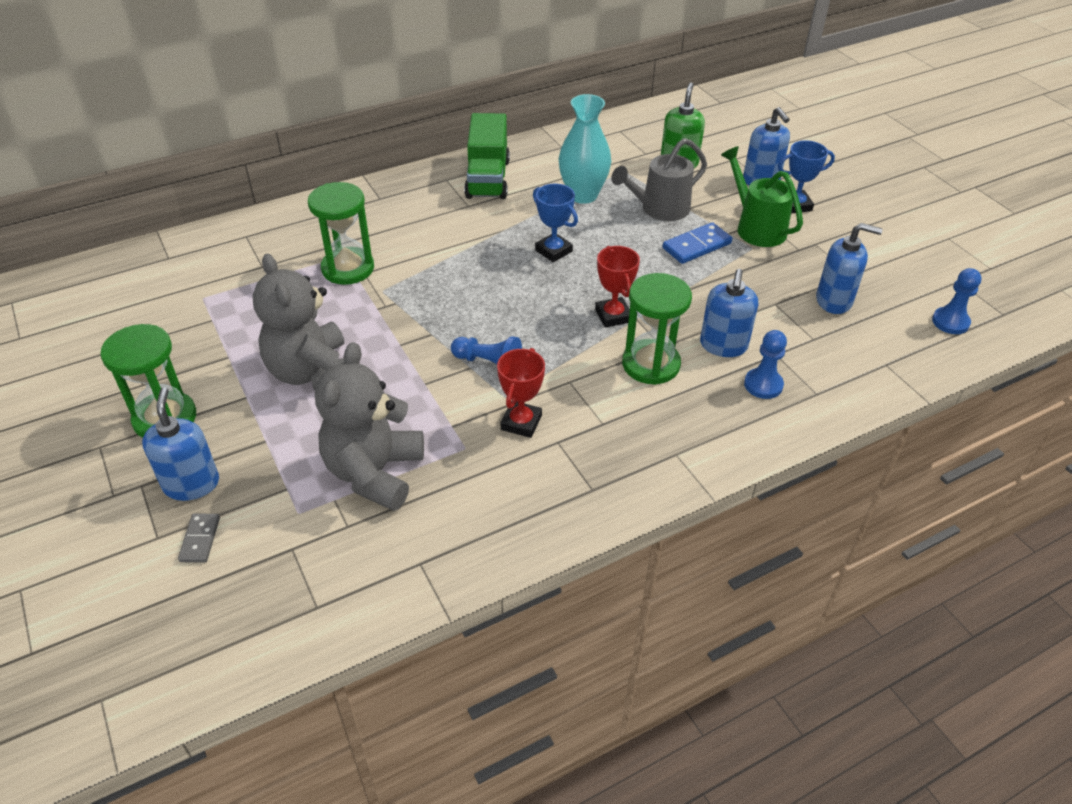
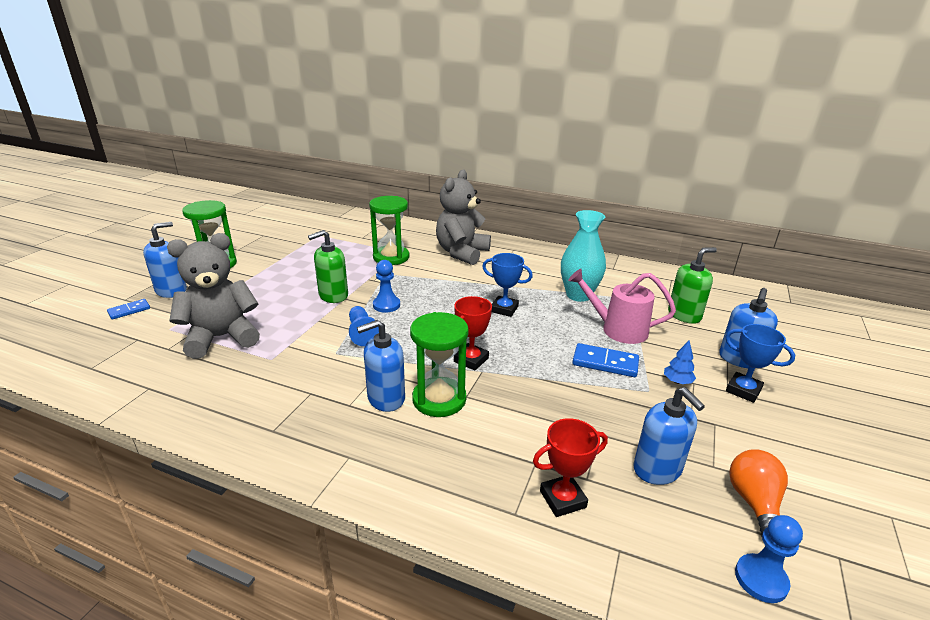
camera: 50 degrees right, 15 degrees down
(200, 539) = (129, 310): grey domino -> blue domino
(312, 372) = (291, 284): grey teddy bear -> grey teddy bear (462, 253)
(384, 351) = (333, 296): none -> green soap dispenser
(488, 179) = (536, 260): green truck -> none
(521, 422) = (316, 370): red trophy -> red trophy (562, 499)
(553, 251) = (504, 309): blue trophy -> blue trophy turned 75 degrees counterclockwise
(659, 209) = (617, 329): grey watering can -> pink watering can
(723, 345) = (507, 427): blue soap dispenser -> blue soap dispenser (385, 398)
(756, 227) = (677, 381): green watering can -> blue tree
(763, 385) = (486, 472): blue pawn -> blue pawn (386, 305)
(896, 281) = (754, 503): none -> orange light bulb

